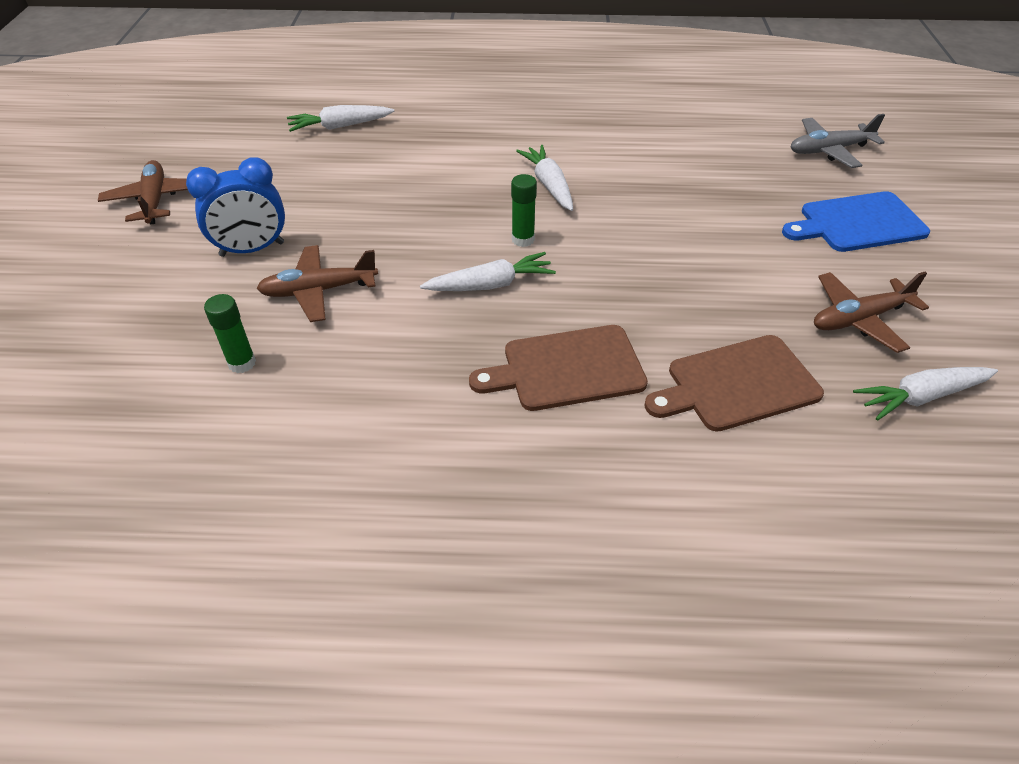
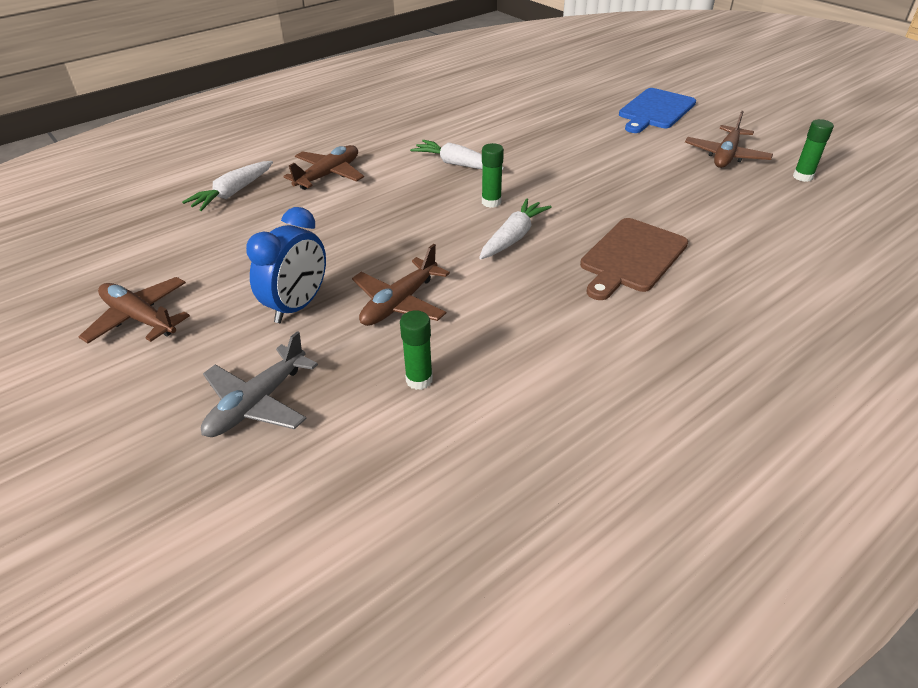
camera: 40 degrees left, 5 degrees down
(429, 144) = (328, 175): none -> brown plane
(737, 384) = (723, 216): brown cutting board -> none
(829, 150) = (586, 80): grey plane -> grey plane (257, 403)
(921, 397) = (802, 177): white carrot -> green glue stick

